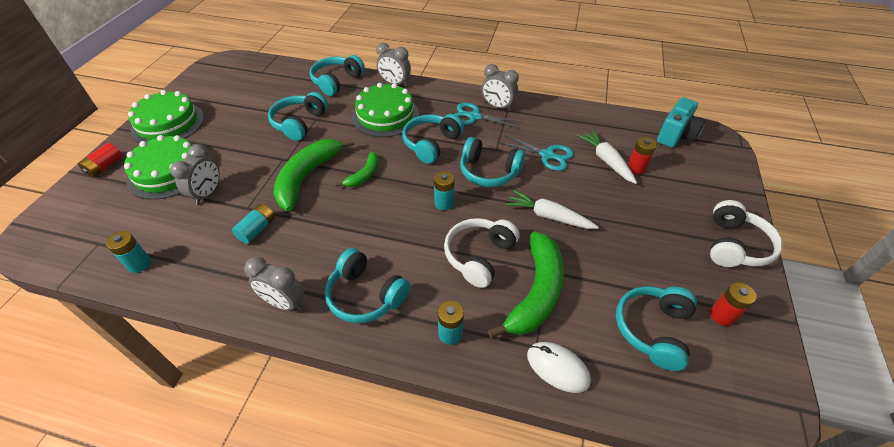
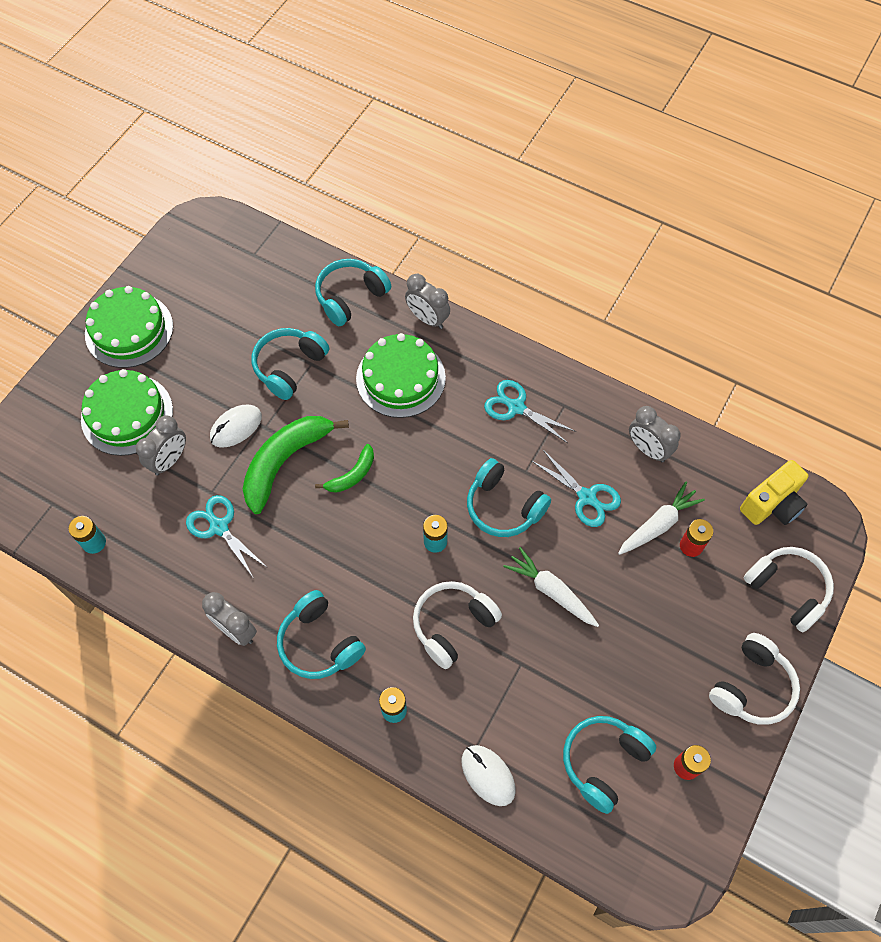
camera: 15 degrees right, 15 degrees up
(105, 167) = (56, 389): red battery -> none
(257, 229) = (219, 527): turquoise battery -> turquoise scissors
(262, 163) = (236, 427): none -> white mouse
(431, 144) = (446, 443): turquoise headphones -> none
(497, 107) = (553, 396): grey clock -> grey clock (647, 449)
(536, 292) = (498, 686): green banana -> none
(606, 161) = (658, 524): white carrot -> white carrot turned 60 degrees clockwise
(676, 135) = (772, 504): turquoise camera -> yellow camera
(718, 180) = (787, 590): none -> white headphones

